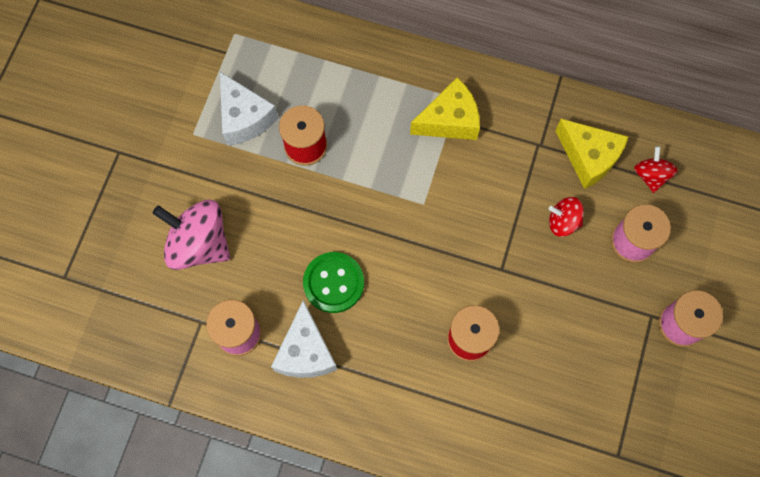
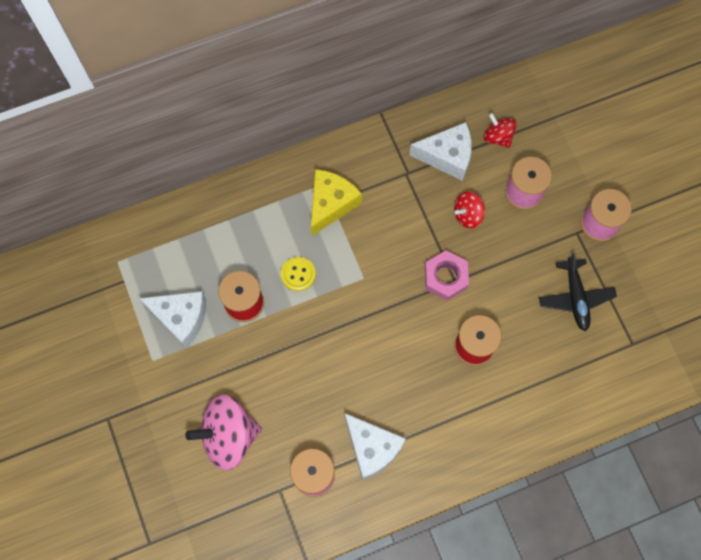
camera: 40 degrees left, 0 degrees up
(333, 283) = (349, 384): green button -> none
(370, 157) = (298, 274): none -> yellow button
(495, 260) = (445, 277): none -> pink nut
(588, 157) = (447, 156): yellow cheese -> white cheese
(599, 371) = (575, 297): none -> black plane

